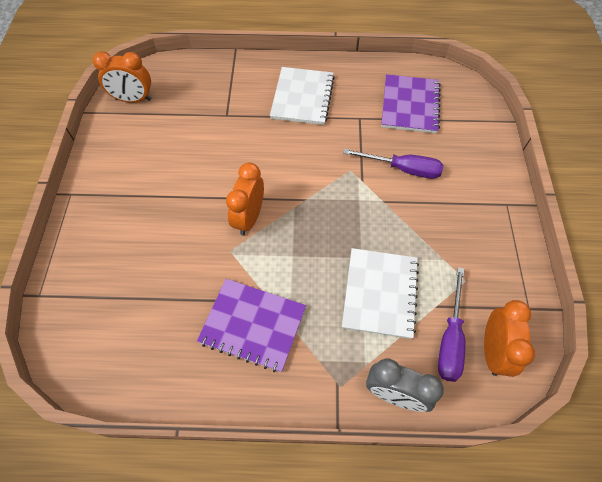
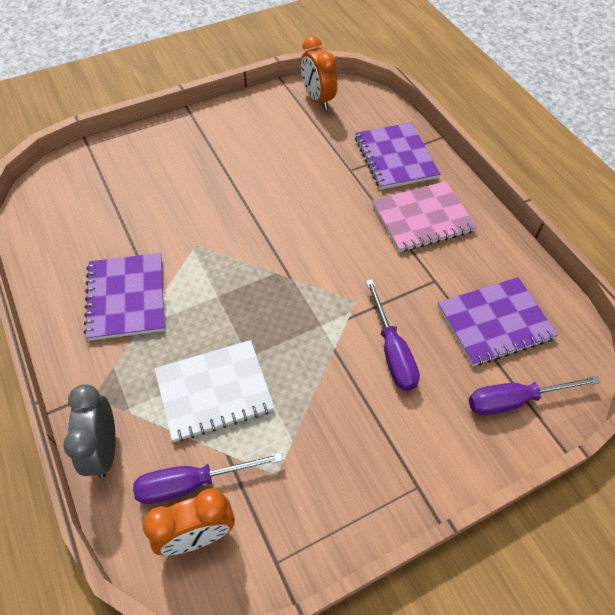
camera: 60 degrees right, 5 degrees down
(235, 83) = (395, 157): none -> purple notebook
(249, 218) = (240, 242): orange clock -> none
(302, 97) = (422, 218): white notebook -> pink notebook
(469, 126) = (514, 400): none -> purple screwdriver

